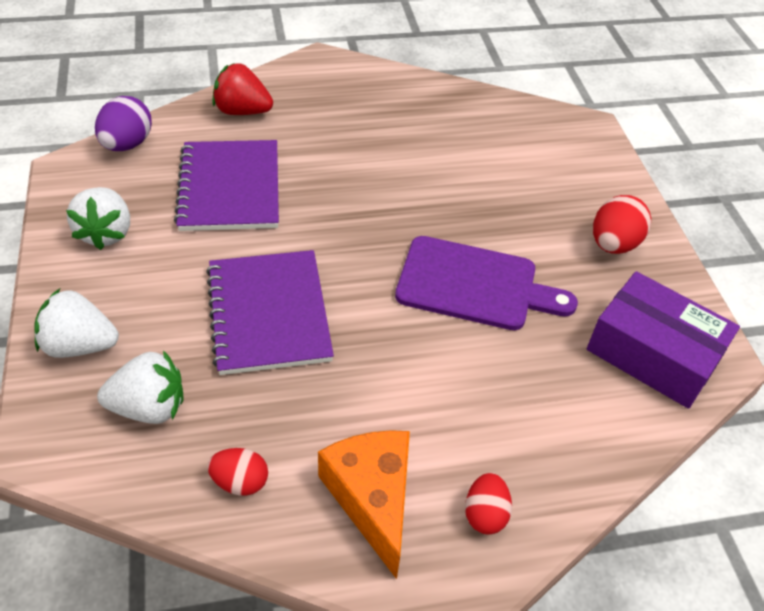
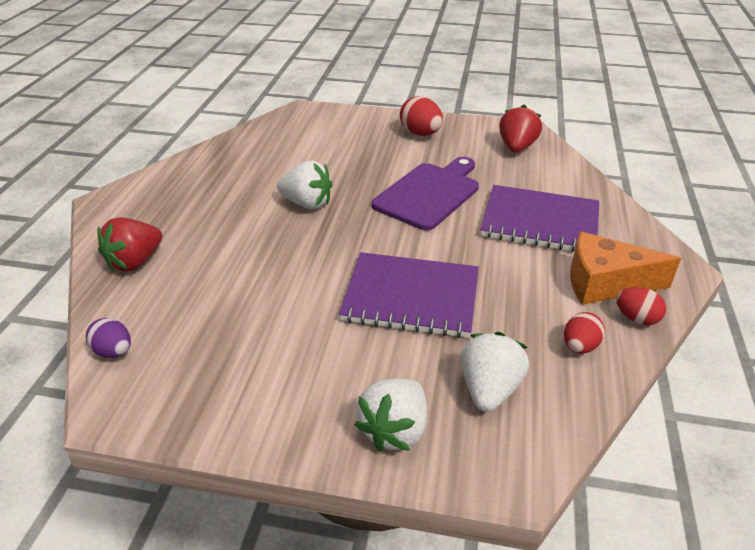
camera: 65 degrees left, 10 degrees down
(106, 233) = (245, 388): white strawberry -> white strawberry (307, 203)
(127, 144) = (114, 351): purple egg -> purple egg, size x0.66
(229, 188) = (240, 290): purple notebook -> purple notebook (540, 222)
(485, 514) = (624, 239): red egg -> red egg (636, 318)
(653, 353) = (516, 147): purple box -> red strawberry

